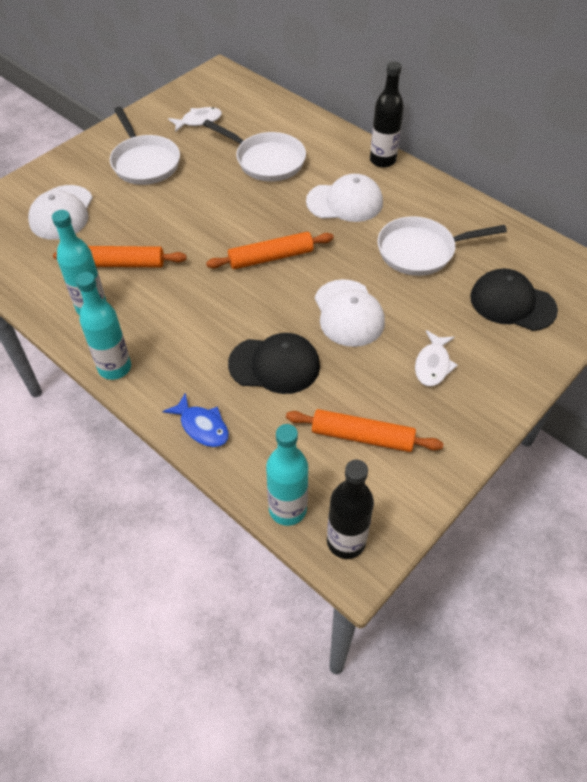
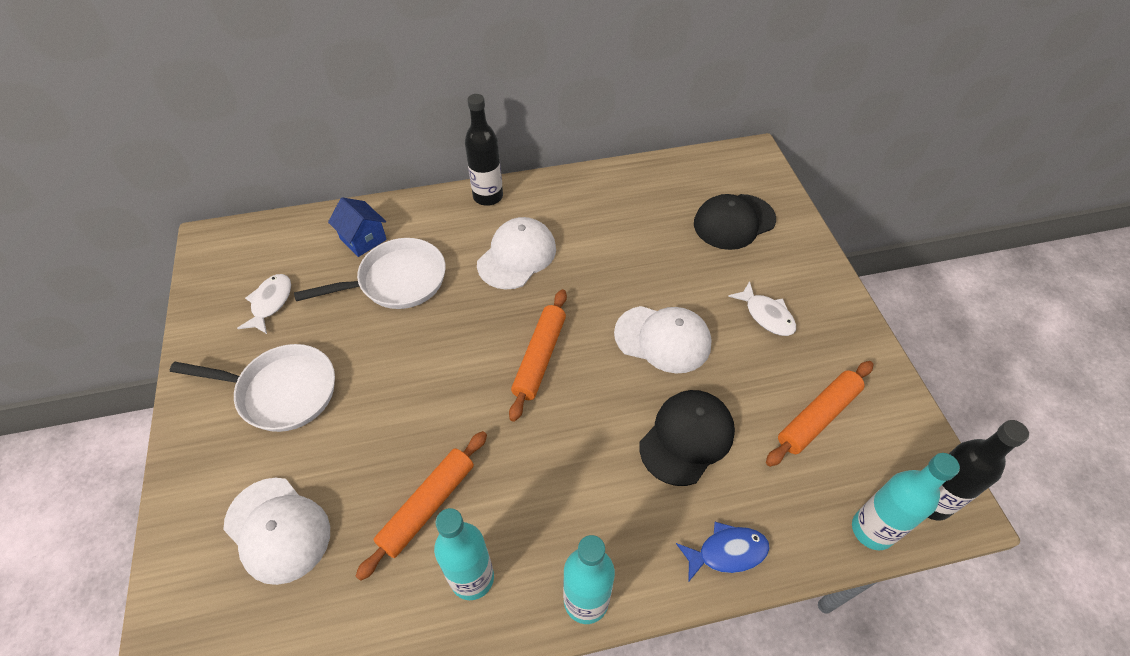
camera: 55 degrees left, 0 degrees up
(284, 127) = (363, 239): none -> blue house
(420, 251) = (627, 241): white pan -> none

